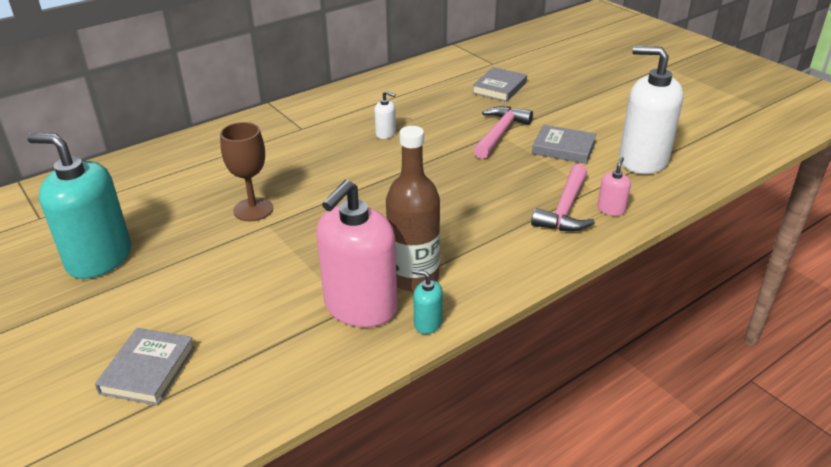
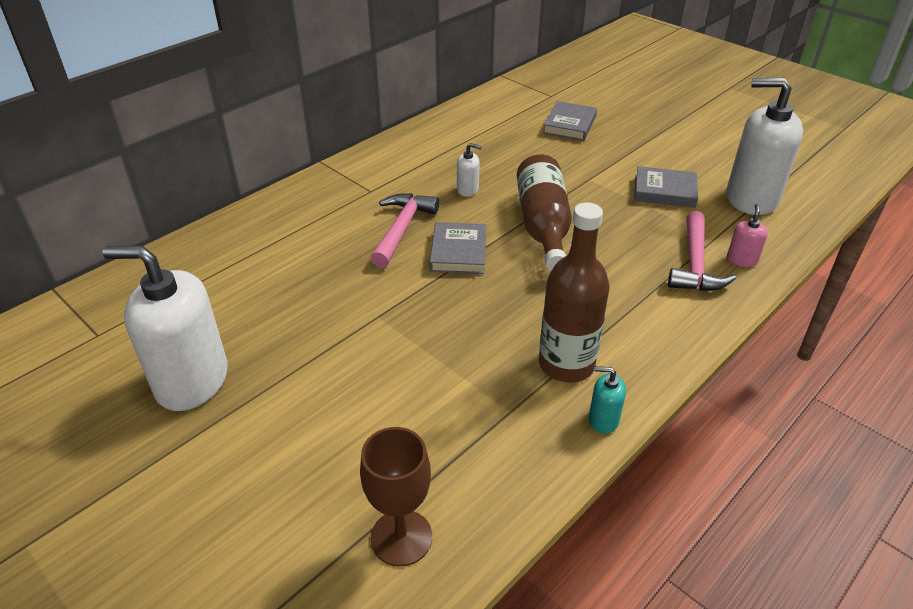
camera: 10 degrees left, 5 degrees up
(99, 258) = (192, 381): turquoise soap dispenser -> white soap dispenser
(148, 370) = (306, 521): grey book -> grey book (458, 252)
(253, 209) = (353, 298): brown goblet -> brown goblet (401, 537)
(360, 306) = (521, 408): pink soap dispenser -> none
(440, 167) = (543, 226): none -> brown bottle
(500, 133) = (591, 179): pink hammer -> pink hammer (402, 229)

